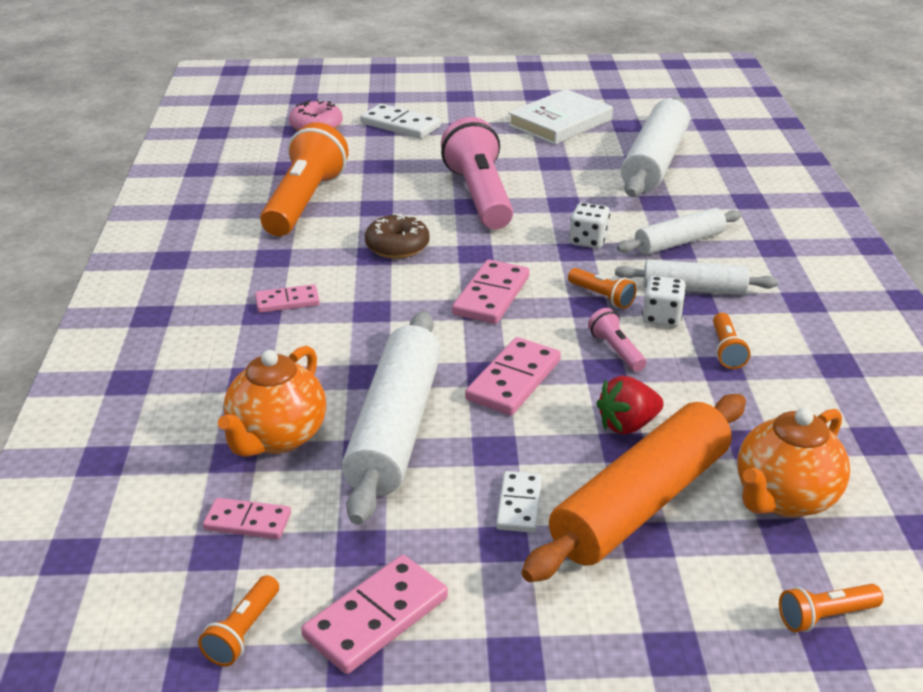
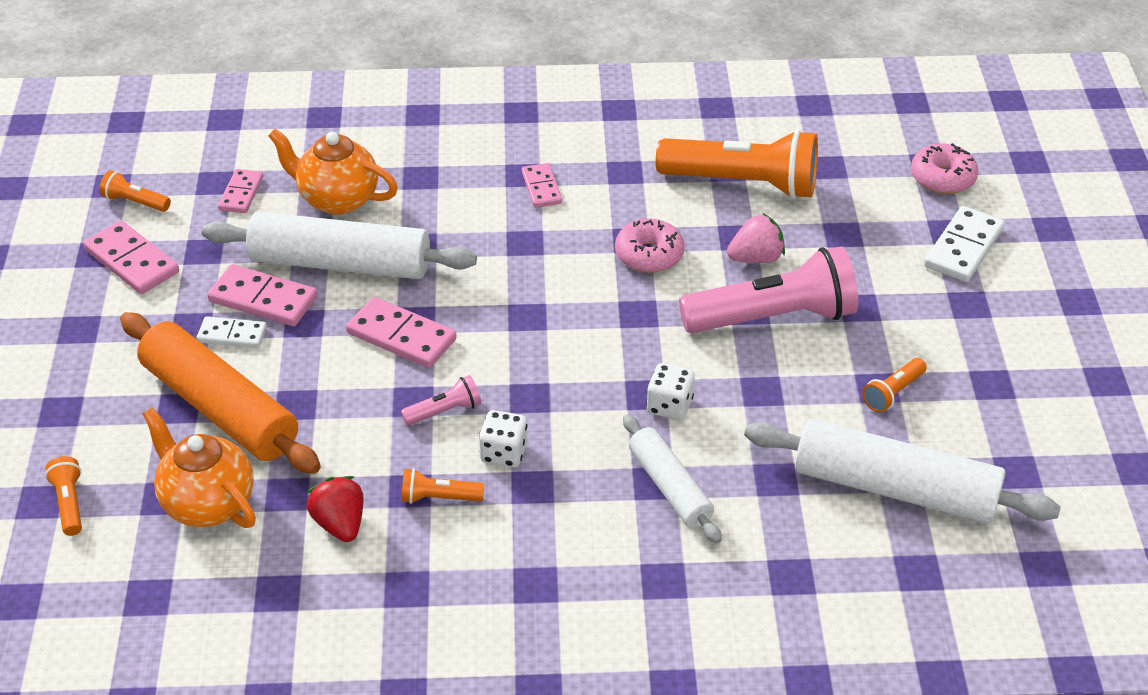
camera: 90 degrees right, 10 degrees up
(397, 246) = (649, 255): brown donut -> pink donut
(405, 200) = (756, 258): none -> pink strawberry
(491, 296) = (549, 324): pink domino -> pink domino (263, 299)
(560, 122) = (1008, 399): white book -> none
(602, 297) = (546, 408): orange flashlight -> orange flashlight (893, 393)
(627, 425) = (324, 409): red strawberry -> red strawberry (340, 524)
(693, 289) = (562, 487): white rolling pin -> none

